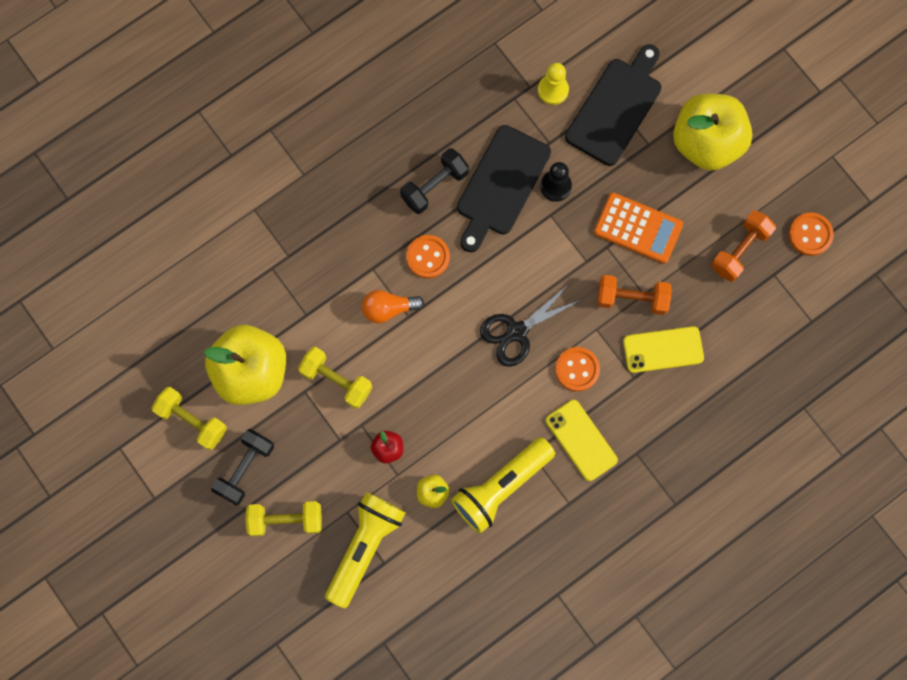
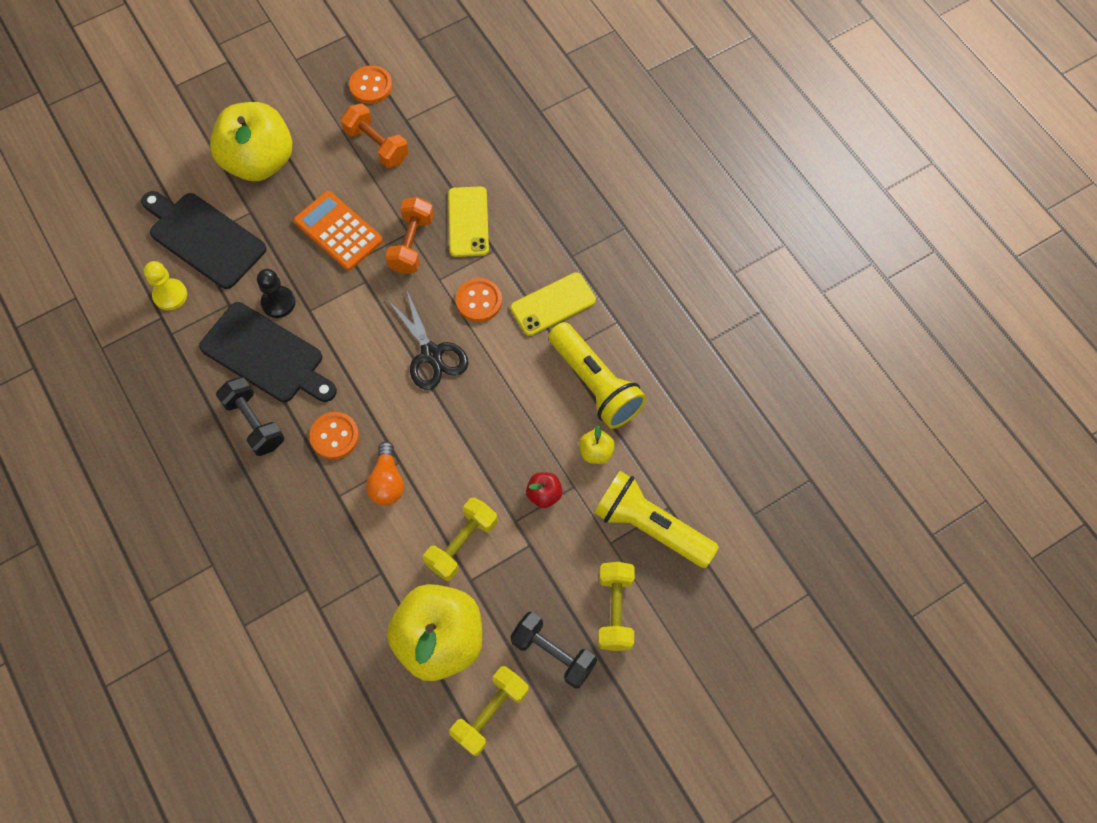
camera: 85 degrees left, 10 degrees down
(638, 228) = (338, 231): orange calculator -> orange calculator turned 75 degrees counterclockwise

